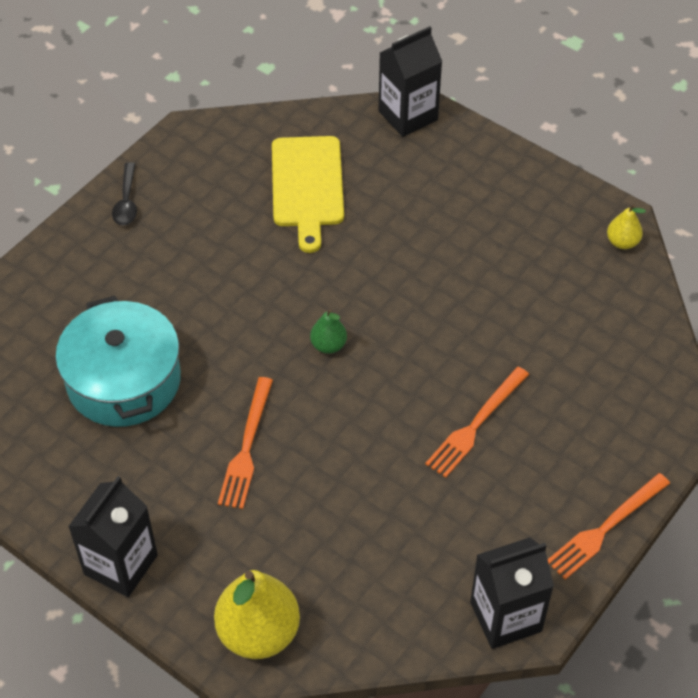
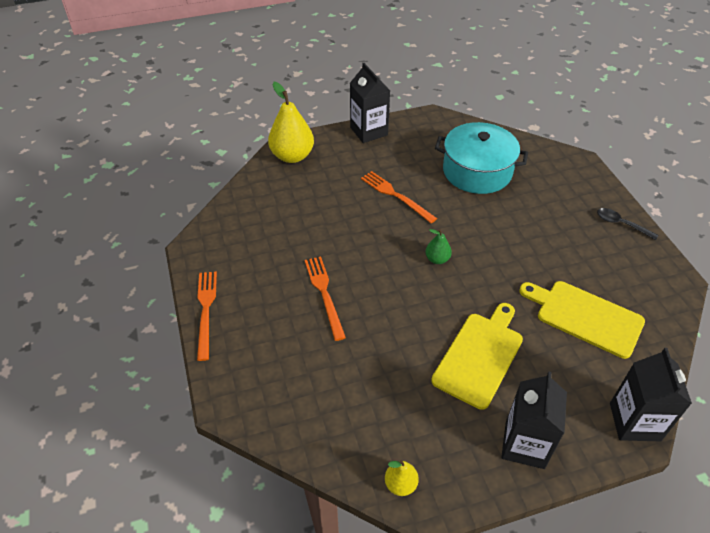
camera: 125 degrees right, 5 degrees down
(434, 247) = (480, 356): none -> yellow cutting board
(505, 616) = (207, 239): black carton -> black carton (524, 444)

